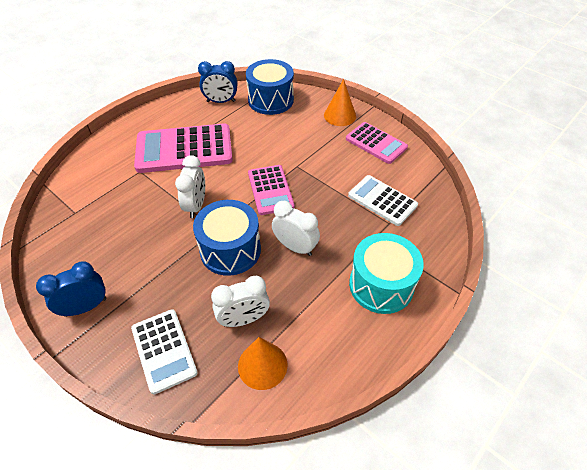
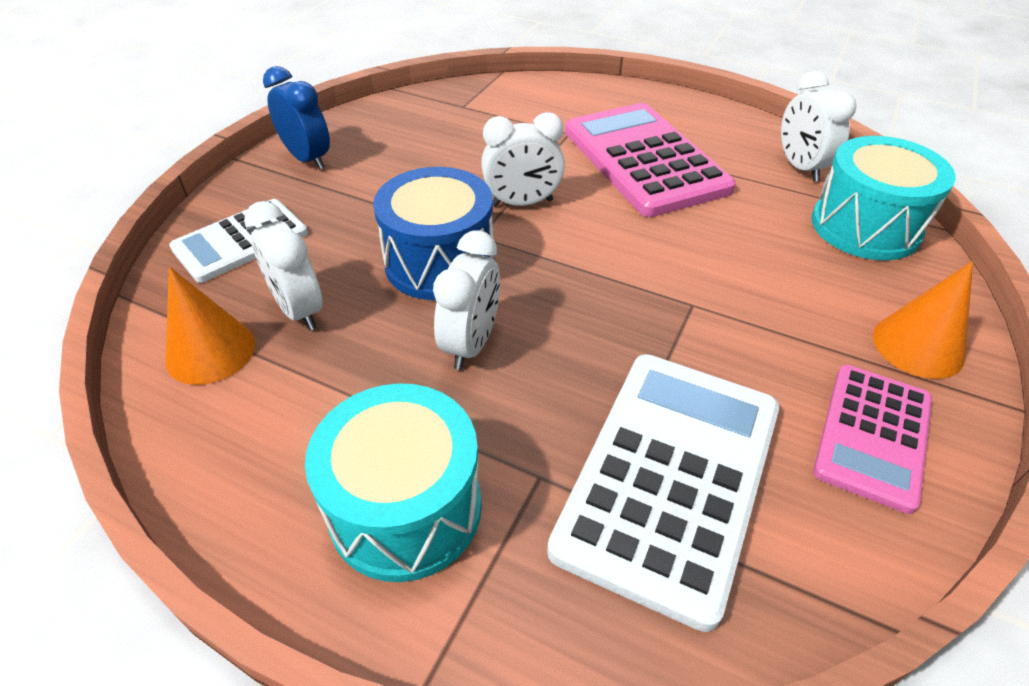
camera: 75 degrees right, 5 degrees down
(221, 101) = (800, 167): blue clock -> white clock
(270, 100) = (865, 227): blue drum -> turquoise drum
(270, 190) = (603, 280): pink calculator -> none
(382, 200) = (669, 477): white calculator -> white calculator, size x1.67

